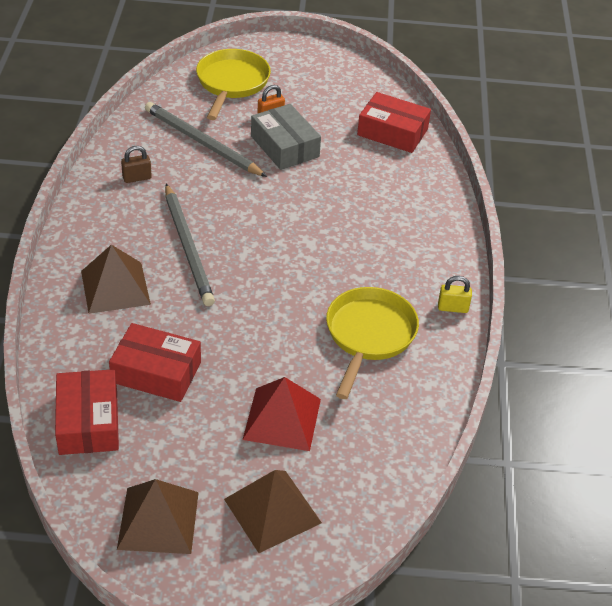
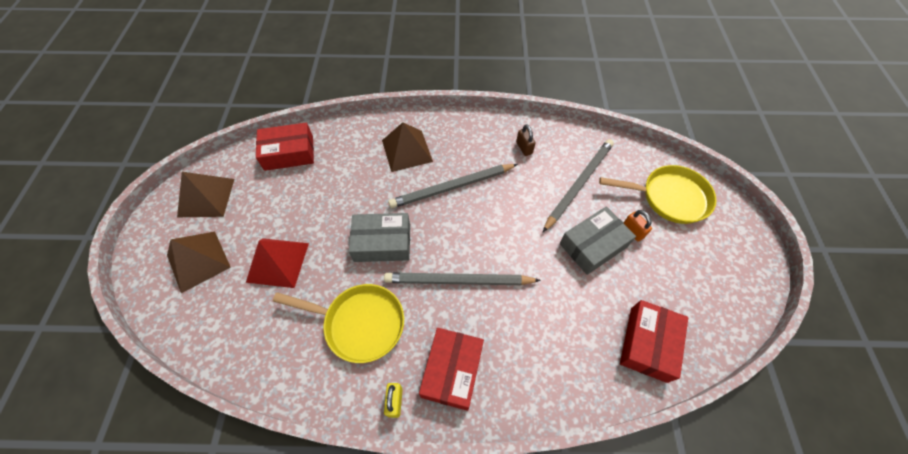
camera: 90 degrees right, 15 degrees up
(156, 372) = (327, 182): red box -> red box (452, 371)
(263, 315) = (382, 243): none -> grey box
(320, 251) = (459, 281): none -> grey pencil

